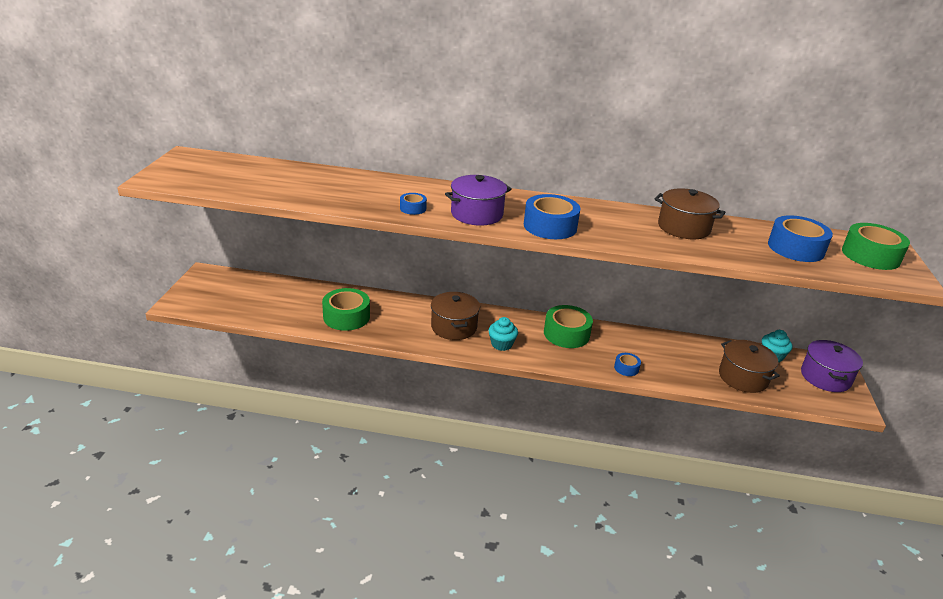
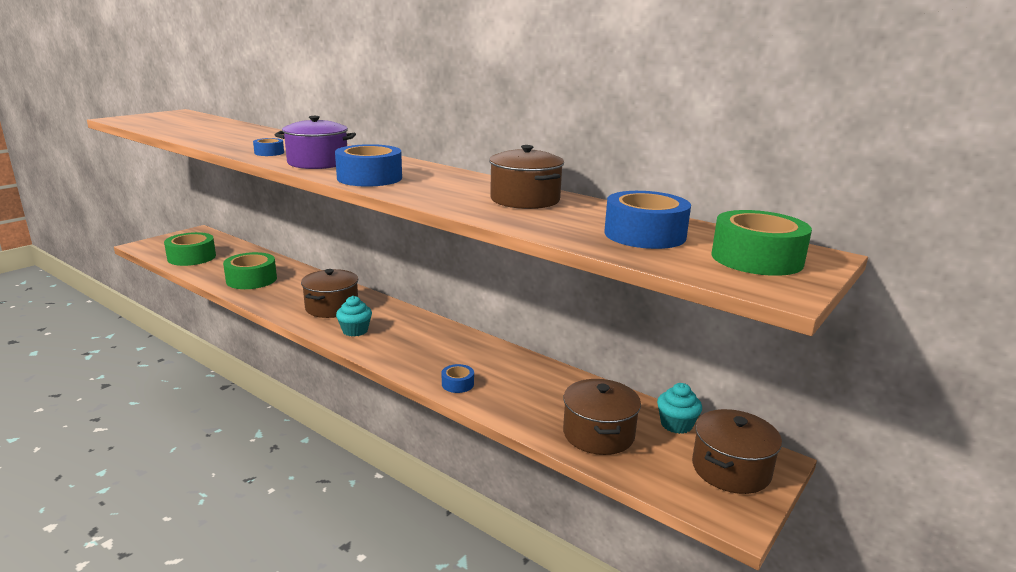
camera: 30 degrees right, 10 degrees down
(566, 334) = (437, 339): green tape -> green tape (192, 257)
(825, 377) = (731, 469): purple pot -> brown pot

